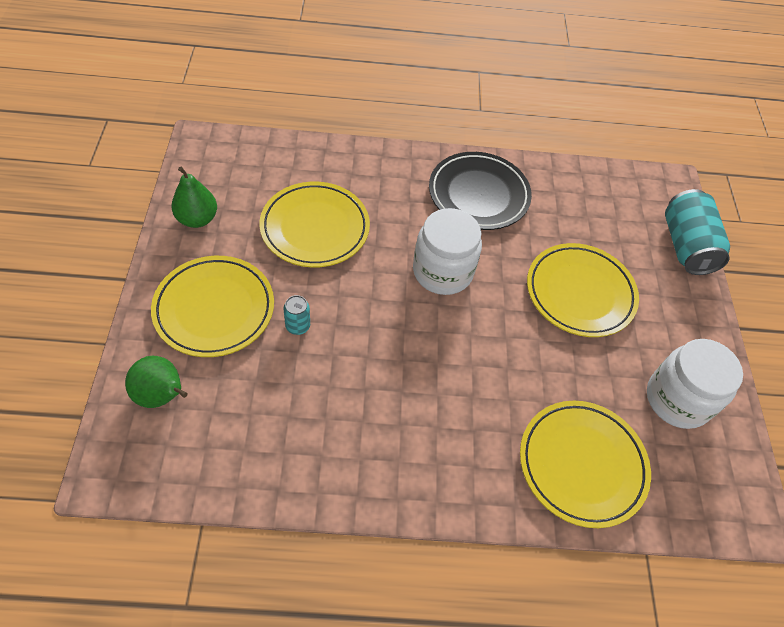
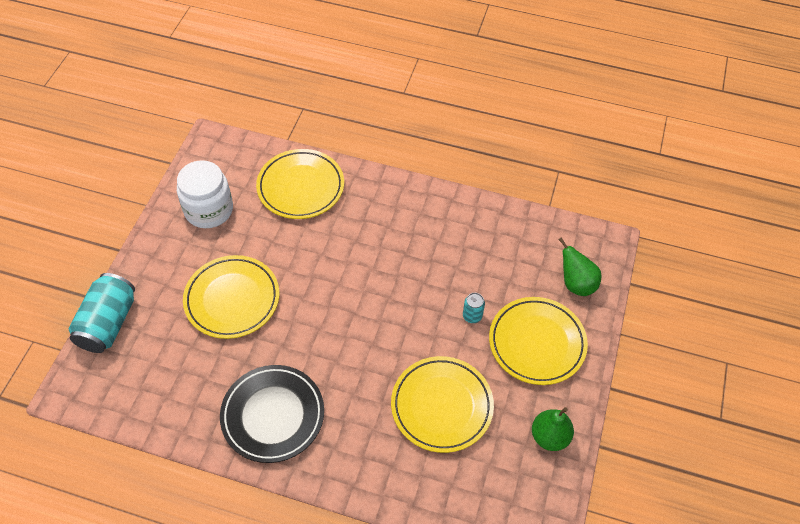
camera: 160 degrees left, 0 degrees up
(442, 271) = (340, 340): white jar -> none

